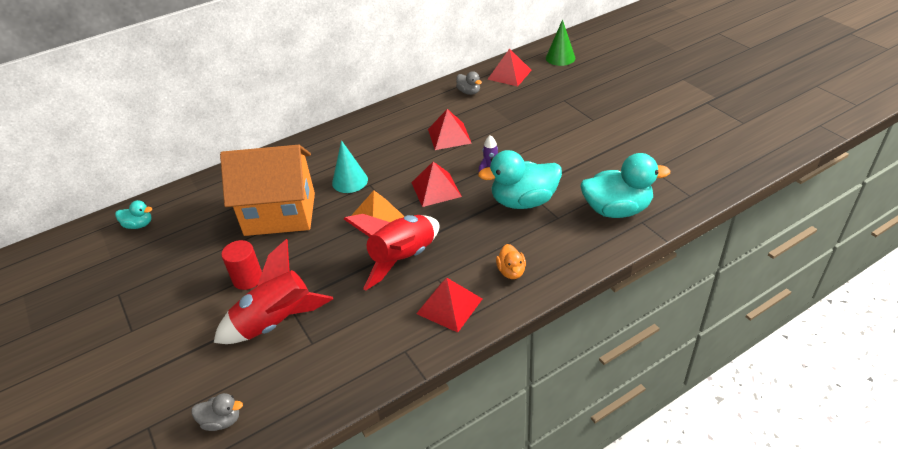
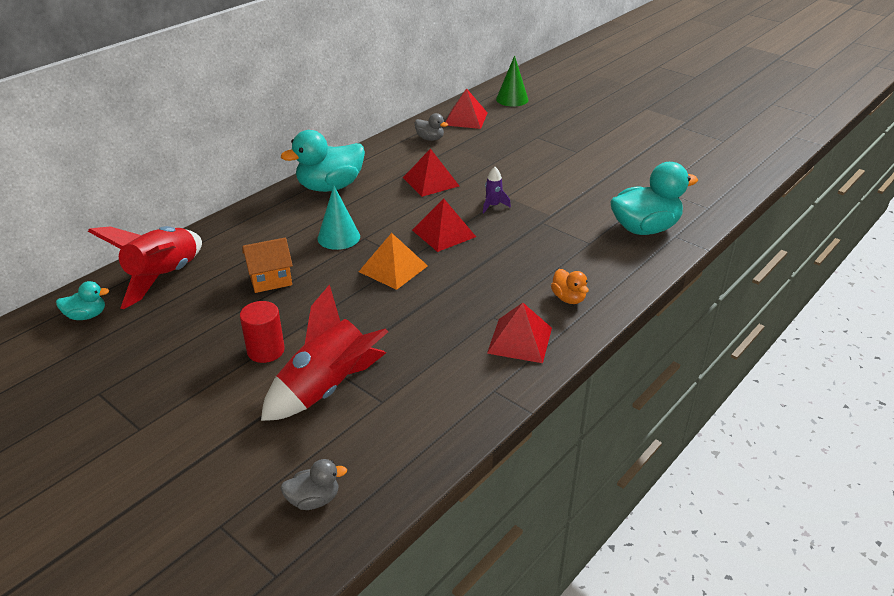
camera: 20 degrees left, 5 degrees down
(280, 214) = (270, 280): orange house -> orange house, size x0.47
(403, 259) = (443, 303): red rocket -> red rocket (164, 277)
(523, 201) = (545, 233): turquoise duck -> turquoise duck (330, 187)

